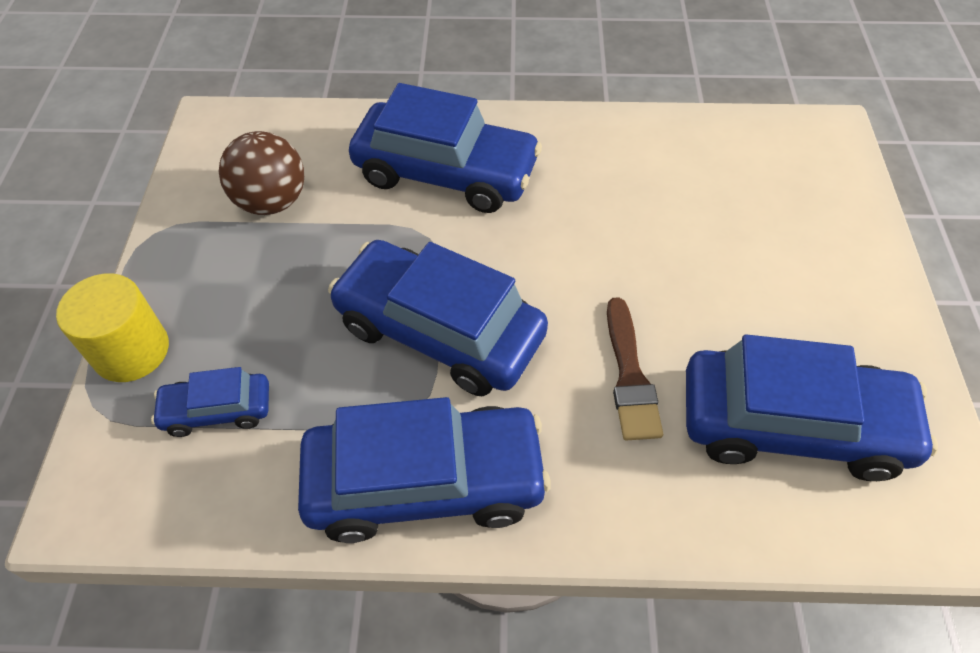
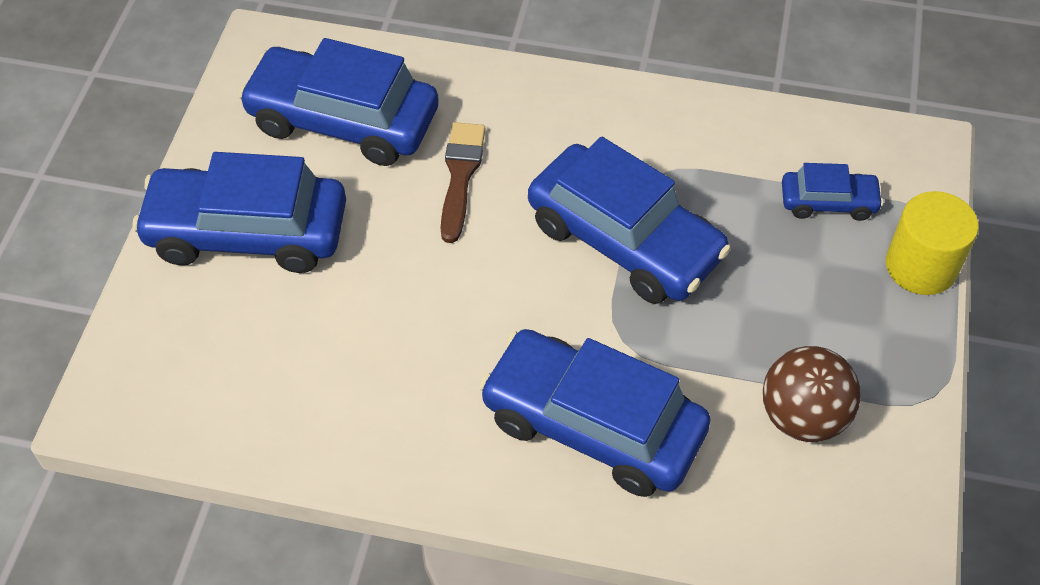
camera: 170 degrees left, 0 degrees up
(425, 482) = (651, 125): blue car -> blue car (247, 232)

